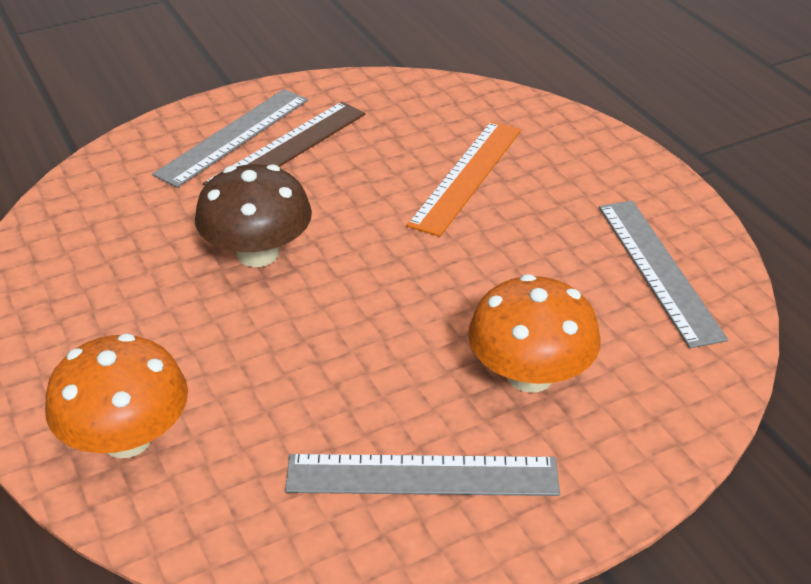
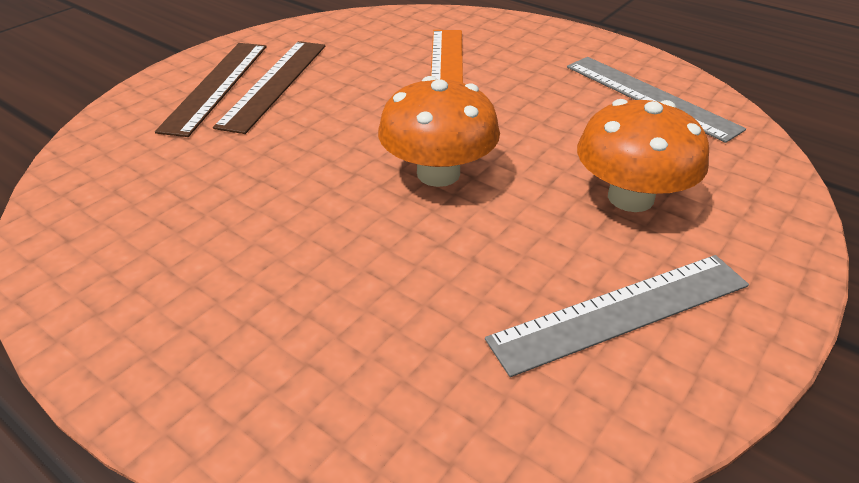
camera: 25 degrees left, 0 degrees up
(127, 438) = (297, 385): orange mushroom -> orange mushroom (438, 173)
(233, 136) = (216, 86): grey ruler -> brown ruler
(257, 253) = (309, 170): brown mushroom -> none

